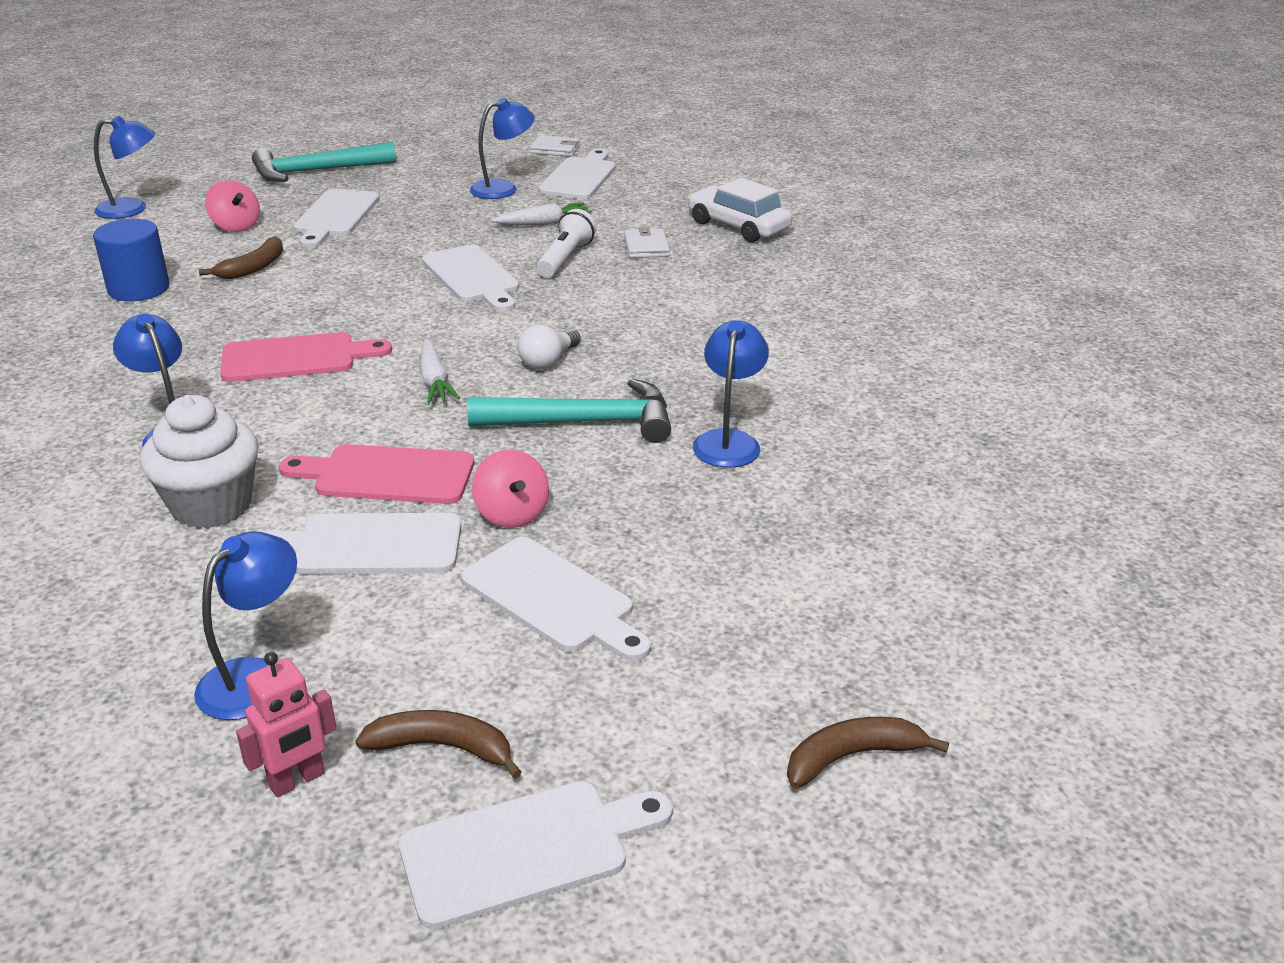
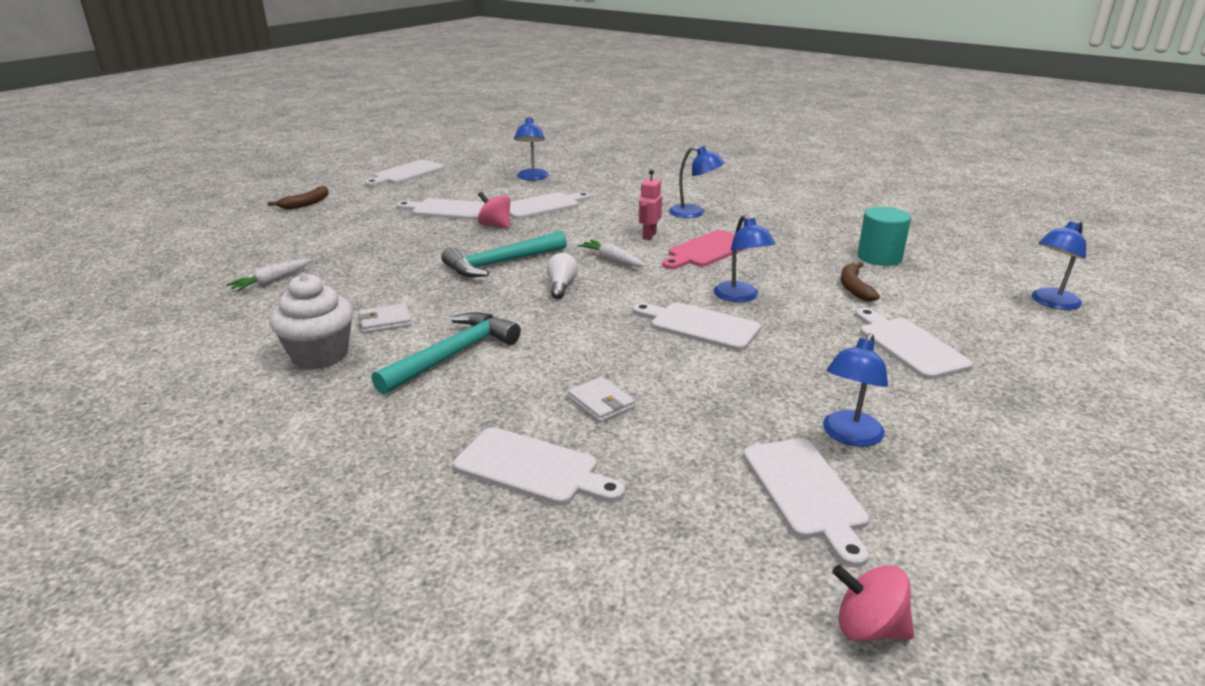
camera: 150 degrees right, 5 degrees down
(139, 289) = (879, 257): blue cylinder -> turquoise cylinder
(211, 506) = (627, 201): white cupcake -> white cupcake (320, 355)
(236, 226) = (947, 312): pink spinning top -> pink spinning top (868, 627)
(297, 780) = (488, 169): pink robot -> pink robot (649, 236)
(317, 171) = (1052, 392): turquoise hammer -> turquoise hammer (452, 355)
(387, 475) = (571, 223): pink cutting board -> none
(443, 747) = (451, 180): brown banana -> none
(543, 223) = (733, 400): white carrot -> white carrot (271, 281)
(555, 149) = (928, 548): white wallet -> white wallet (385, 321)
(565, 259) = (655, 365): white flashlight -> none
(728, 441) = (408, 275): blue lamp -> blue lamp (740, 297)
(738, 226) = (532, 468): white car -> white cutting board

